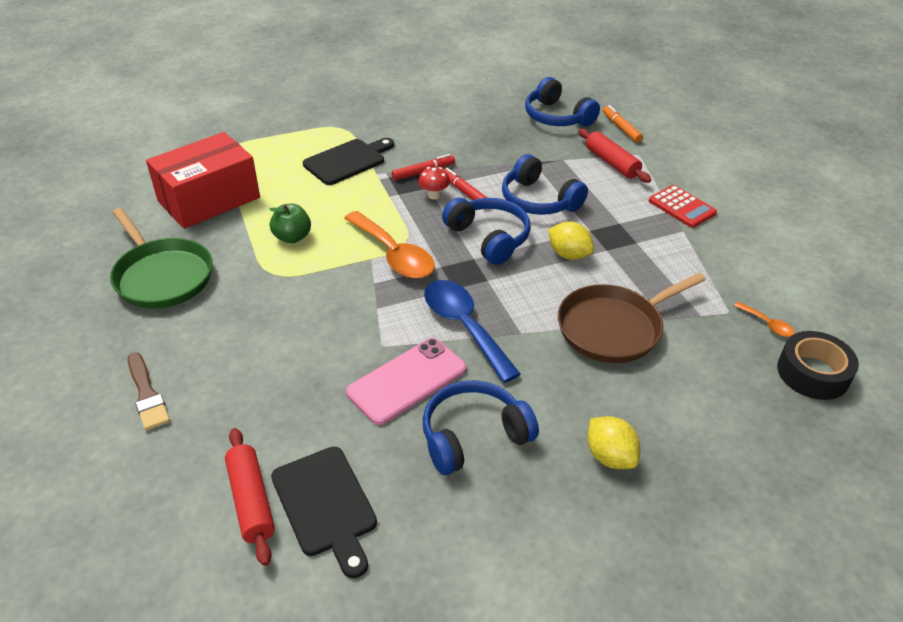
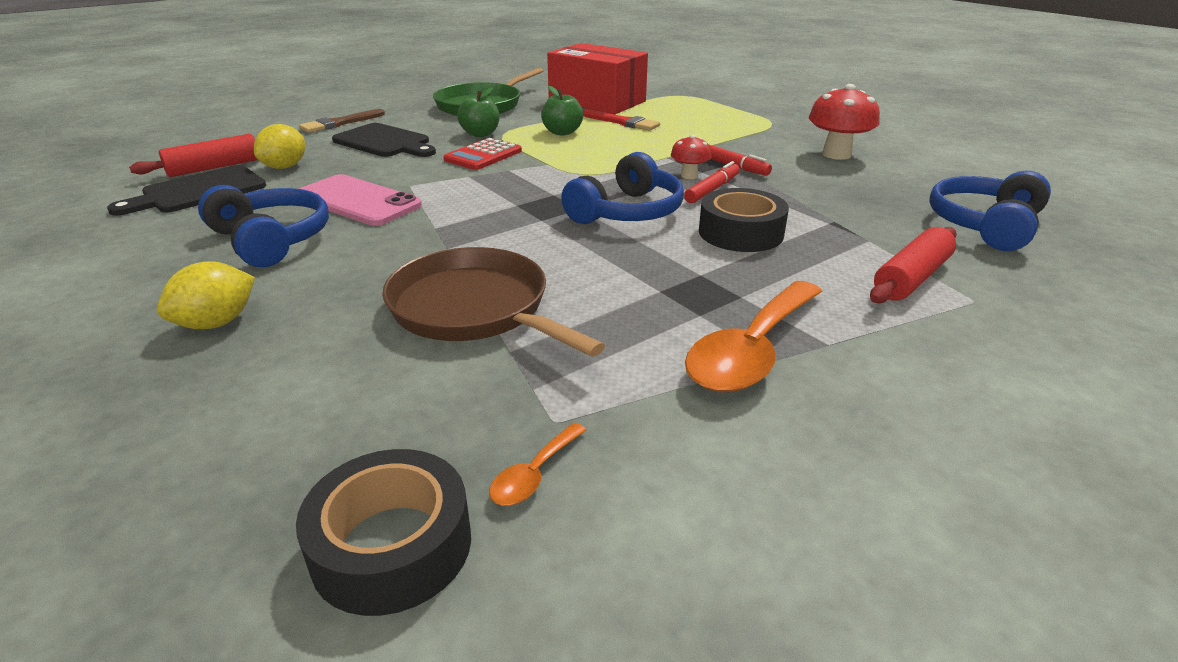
camera: 75 degrees right, 10 degrees down
(263, 288) = (480, 134): none -> green apple
(286, 198) = (622, 122): none -> red brush
(347, 161) = (712, 134): black cutting board -> black cutting board (384, 142)
(394, 255) = (560, 172): orange spoon -> orange spoon (751, 351)
(424, 124) = (836, 154): none -> red mushroom
(464, 326) = (450, 217): blue spoon -> none
(539, 200) = (740, 233): blue headphones -> black tape
(568, 255) = (627, 263): yellow lemon -> yellow lemon (285, 167)
(621, 128) = (1039, 279): orange marker -> none
(682, 207) = (851, 355): red calculator -> red calculator (483, 155)

